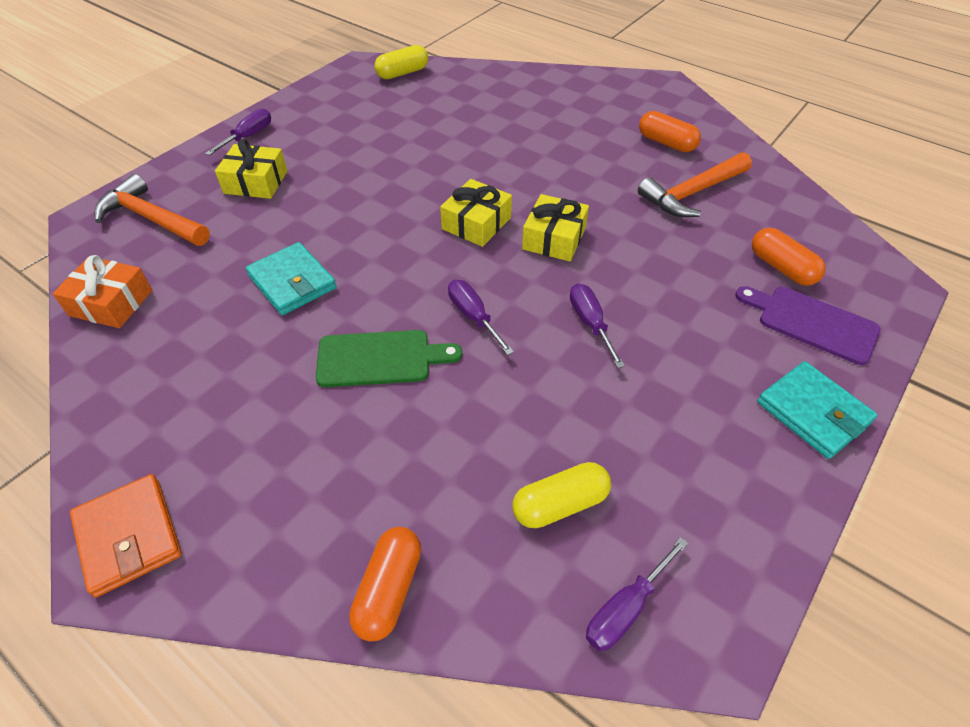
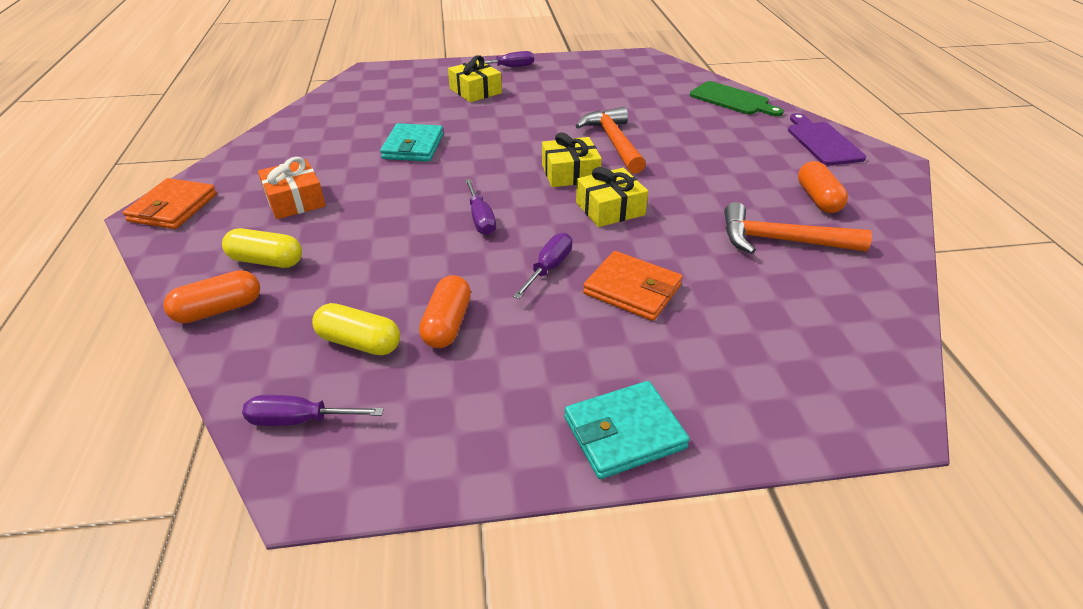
camera: 45 degrees right, 10 degrees down
(111, 303) = (320, 111): orange gift -> orange gift (295, 200)
(151, 219) = (397, 84): orange hammer -> orange hammer (613, 142)
(380, 358) = (394, 207): green cutting board -> green cutting board (732, 100)
(402, 73) = (665, 71): yellow capsule -> yellow capsule (266, 261)
(473, 316) = (480, 219): purple screwdriver -> purple screwdriver turned 150 degrees clockwise
(667, 299) = (632, 289): none -> orange wallet
(782, 268) = (777, 331): orange capsule -> orange capsule (447, 324)
(812, 323) = (736, 382): purple cutting board -> purple cutting board (822, 142)
(813, 412) = (624, 433): turquoise wallet -> turquoise wallet turned 60 degrees clockwise

